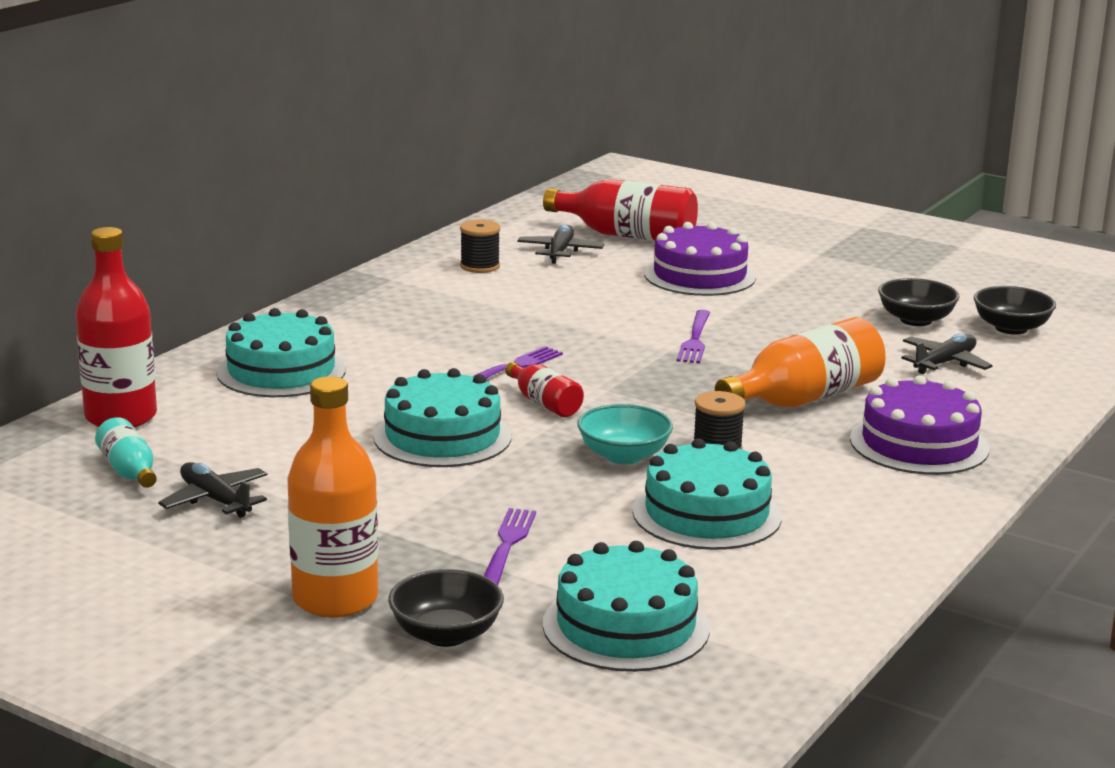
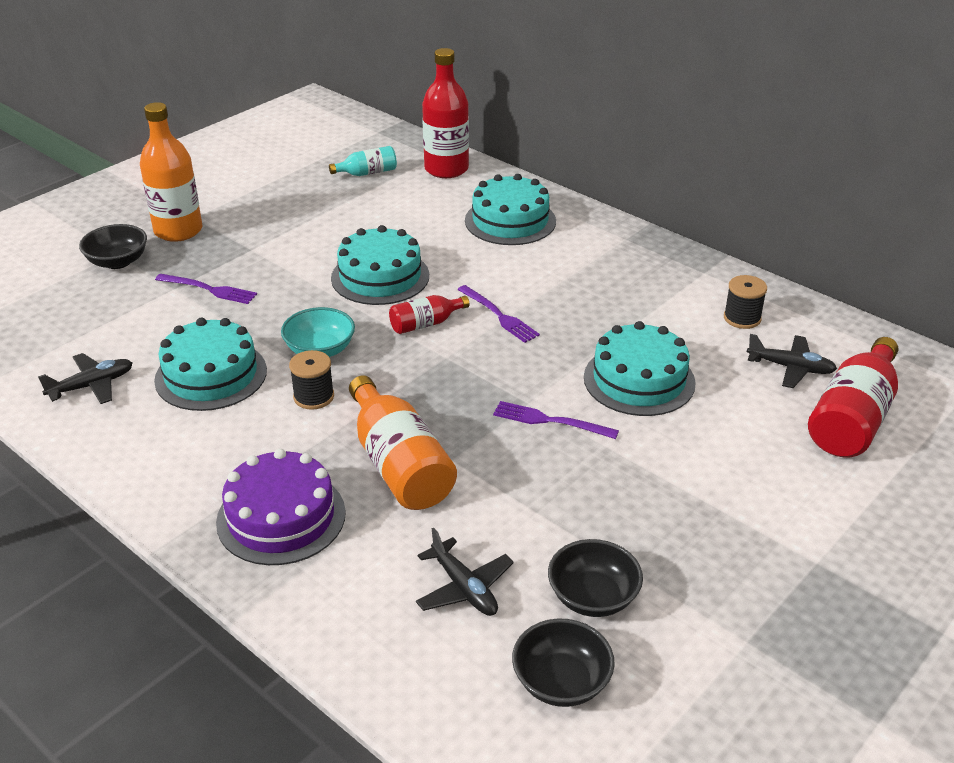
camera: 100 degrees right, 15 degrees up
(215, 500) = (318, 198): black plane -> black plane (92, 386)
(626, 626) = (85, 322): turquoise cake -> turquoise cake (639, 380)
(699, 275) = (729, 451): purple cake -> none

